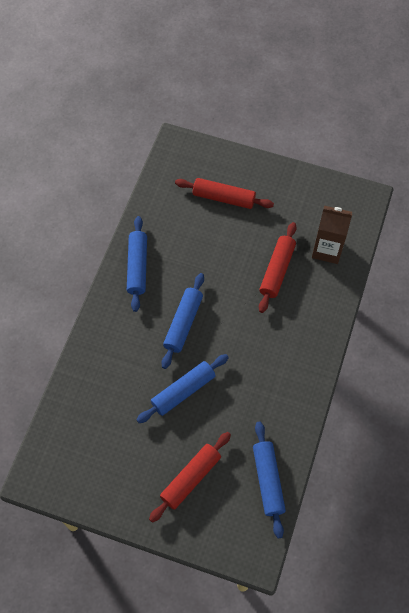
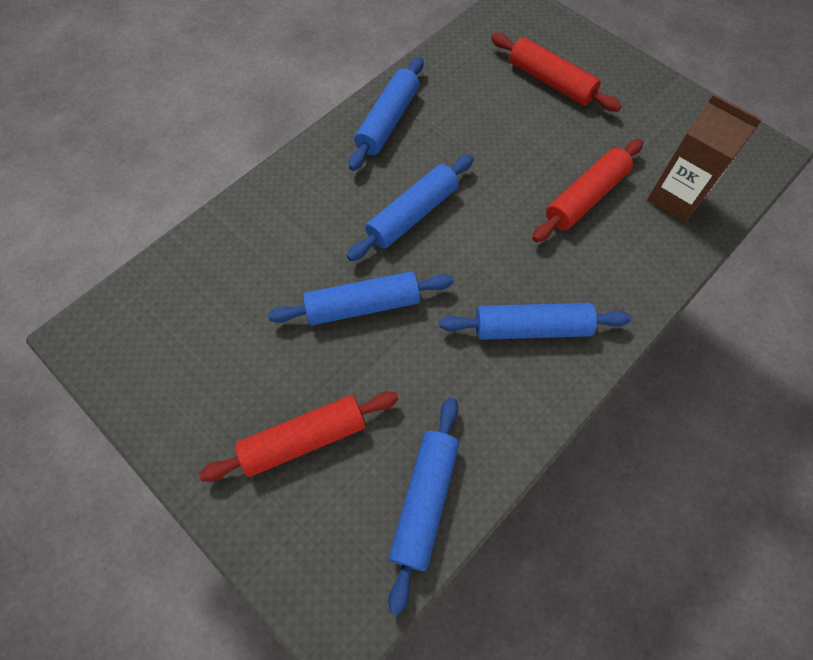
camera: 25 degrees right, 0 degrees up
(281, 364) = (531, 328): none -> blue rolling pin

